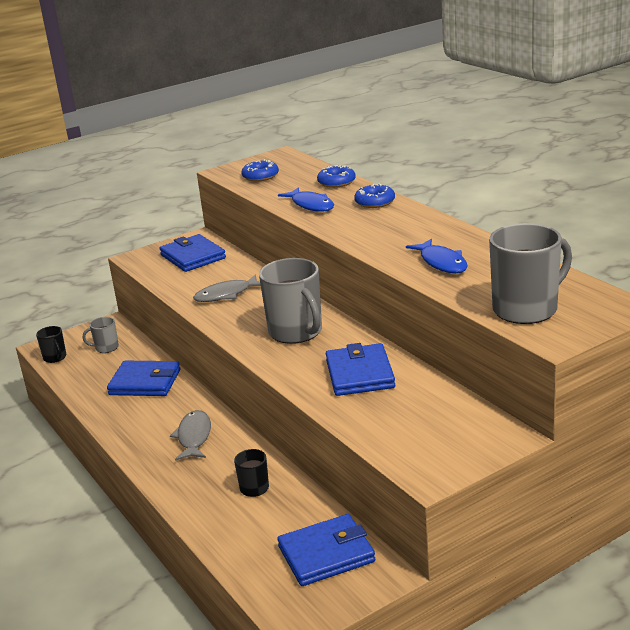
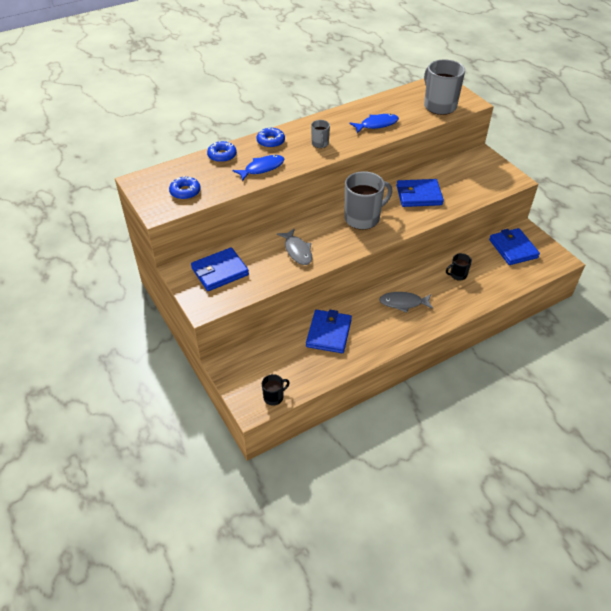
camera: 90 degrees left, 20 degrees up
(106, 348) = (267, 363): grey mug -> grey mug (320, 144)

